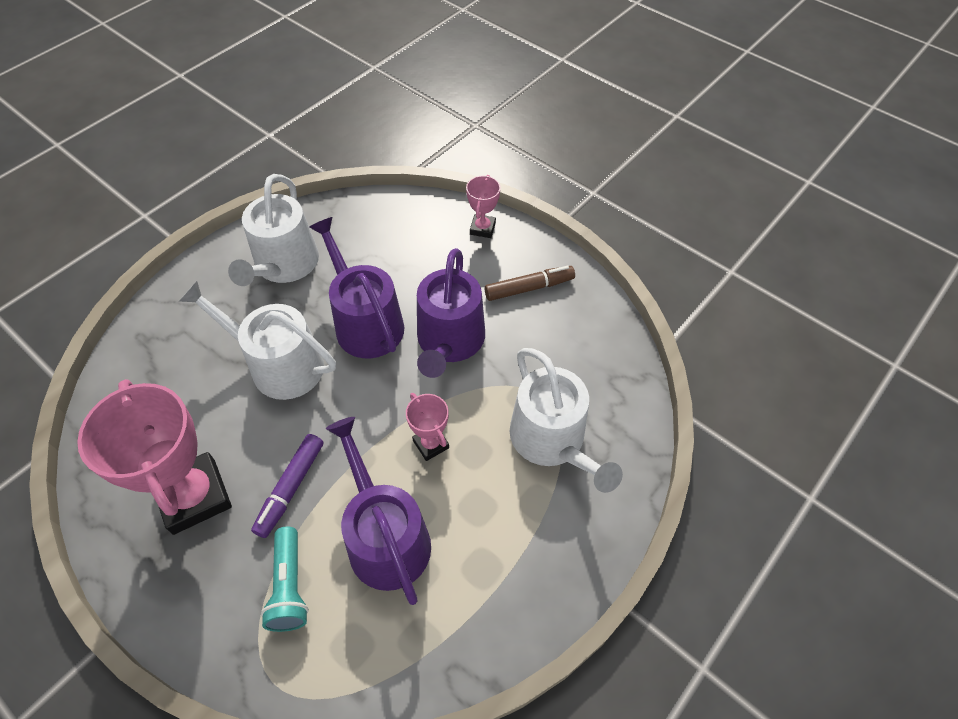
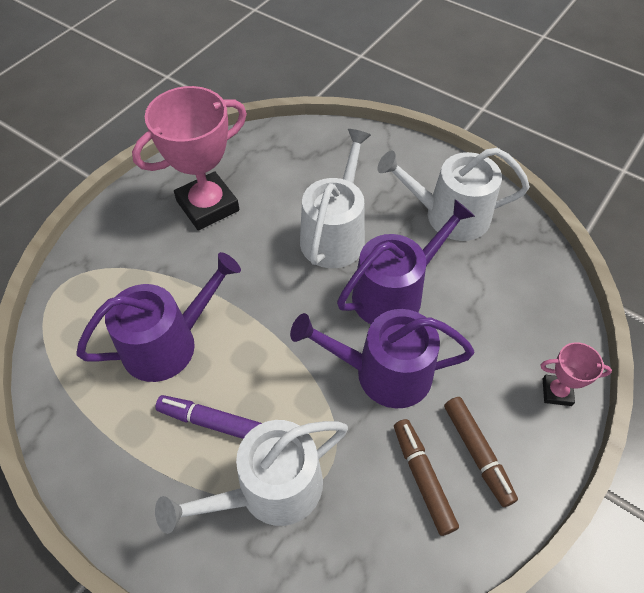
camera: 85 degrees right, 0 degrees up
(289, 586) = (131, 281): turquoise flashlight -> none
(290, 488) = (214, 266): purple marker -> purple marker (211, 422)
(431, 444) = (260, 369): pink trophy -> none
(547, 327) = (422, 478): none -> brown marker

